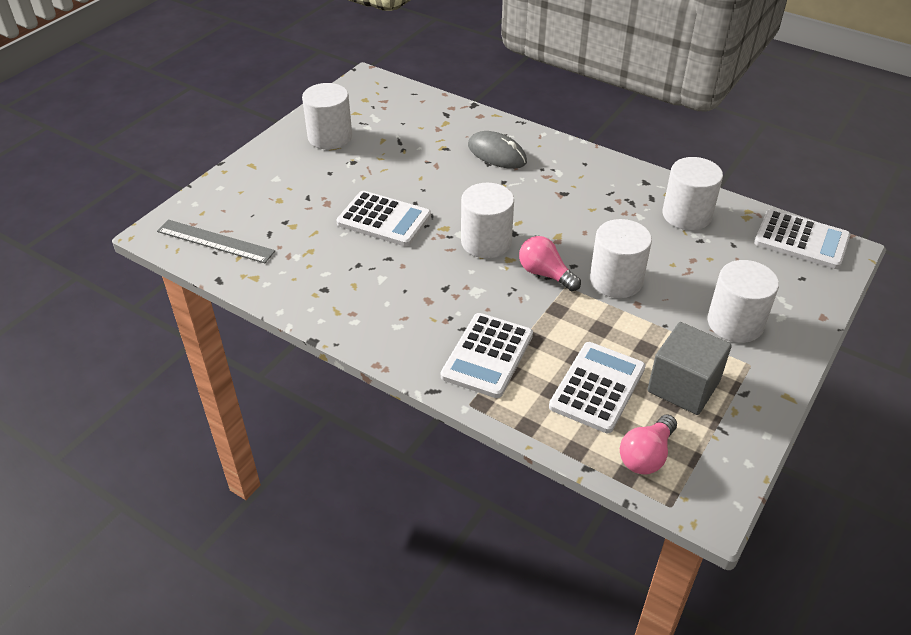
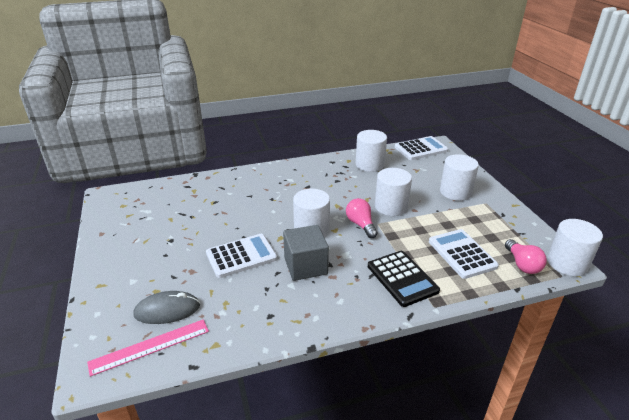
camera: 50 degrees left, 10 degrees down
(215, 241) = (150, 346): grey ruler -> pink ruler
(330, 137) = (132, 236): white cylinder -> white cylinder (567, 263)
(487, 356) = (402, 278): white calculator -> black calculator
(497, 154) = (247, 189): grey mouse -> grey mouse (167, 310)
(545, 274) = (361, 224): pink light bulb -> pink light bulb turned 75 degrees clockwise
(683, 386) = (484, 228): grey cube -> grey cube (305, 266)

